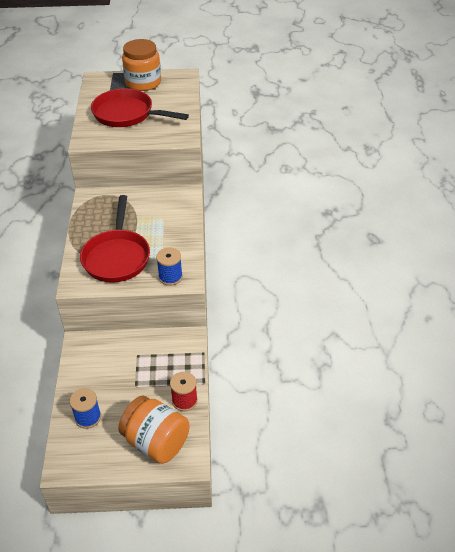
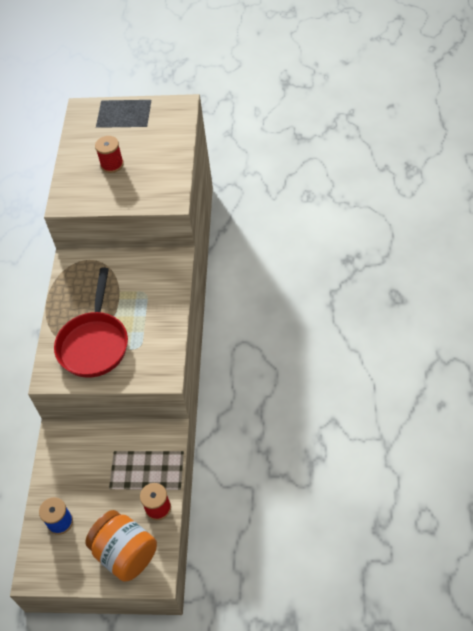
camera: 10 degrees right, 10 degrees up
(127, 114) = (112, 164): red pan -> red spool
(143, 82) = (134, 116): orange jar -> none
(170, 277) = (148, 372): blue spool -> none

